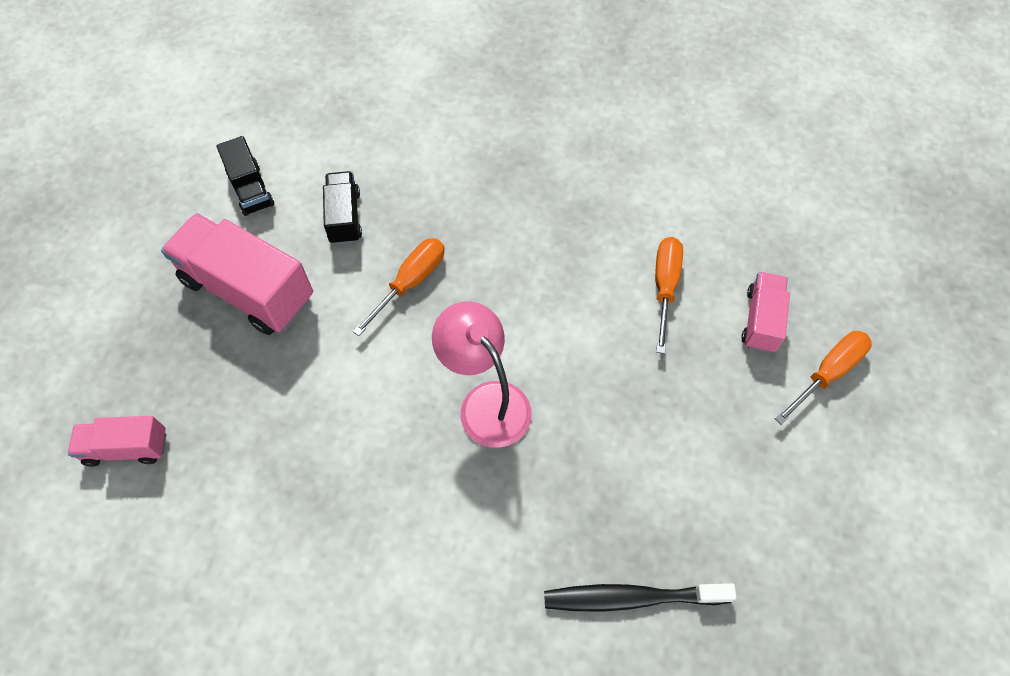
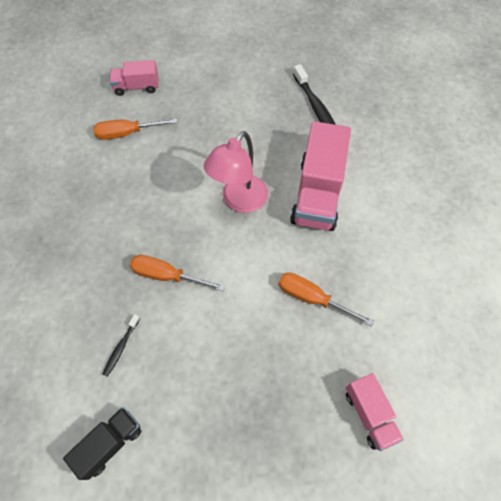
camera: 110 degrees left, 0 degrees up
(248, 289) = (210, 392): pink truck -> pink truck (317, 194)
(344, 217) = (121, 347): black truck -> black toothbrush
(827, 373) = (161, 57): orange screwdriver -> orange screwdriver (312, 298)

